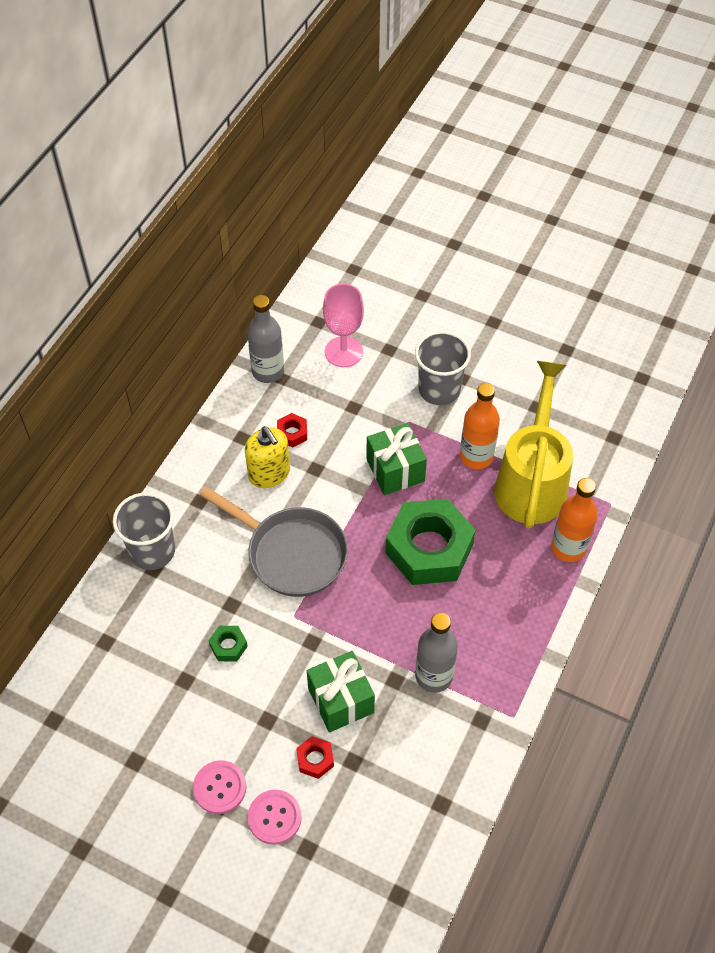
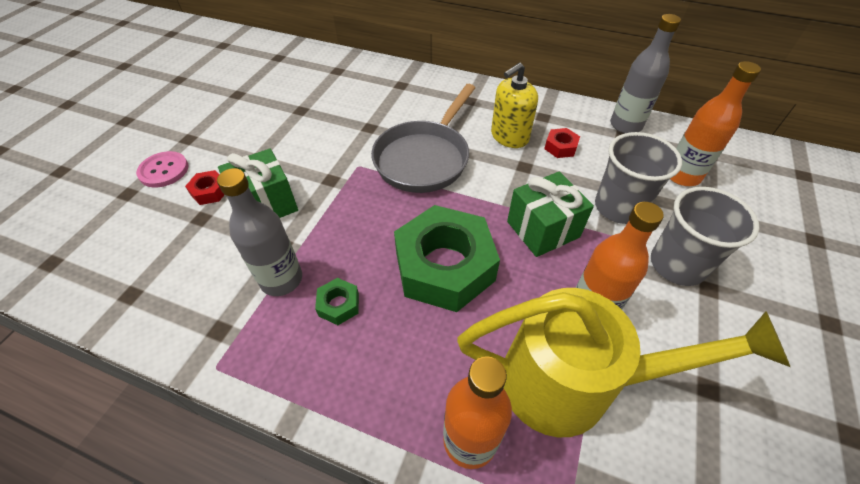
camera: 85 degrees right, 5 degrees down
(152, 551) = (417, 82): grey cup -> grey cup (618, 207)
(219, 788) = (202, 137): pink button -> none
(228, 646) = (329, 129): green nut -> green nut (339, 305)
(343, 352) = (682, 175): pink goblet -> orange bottle

